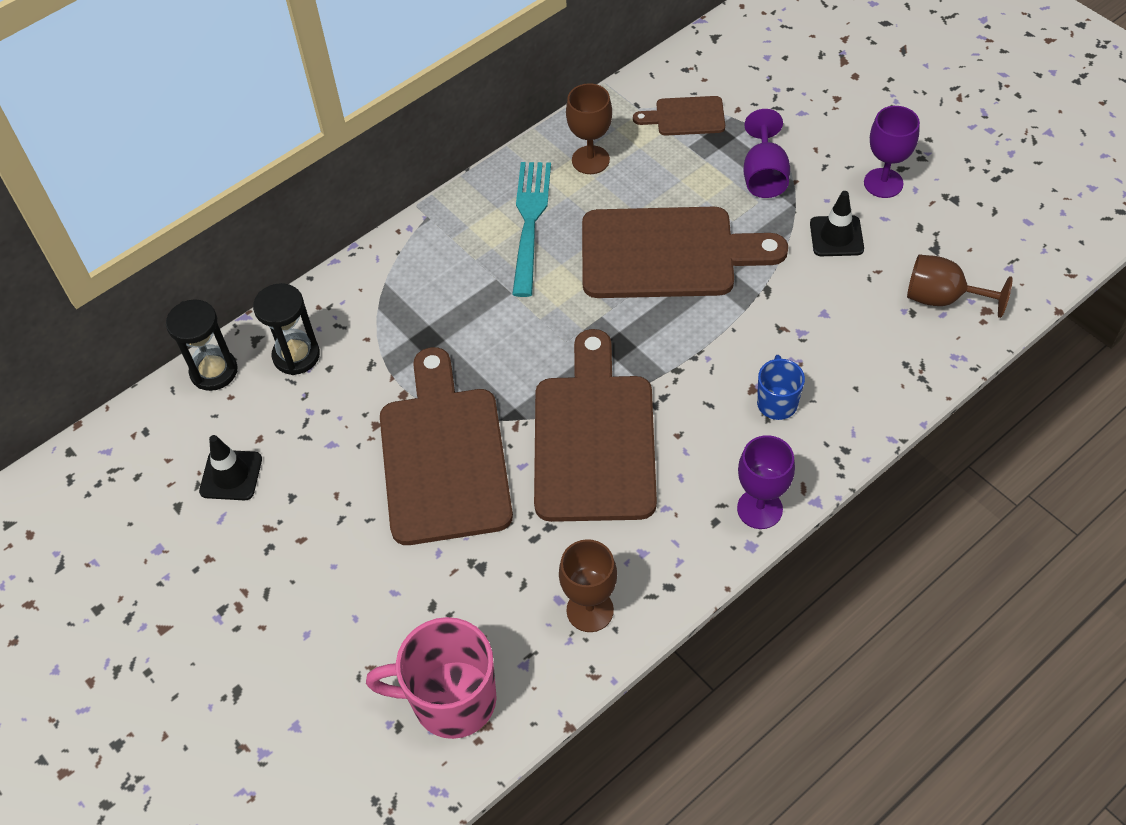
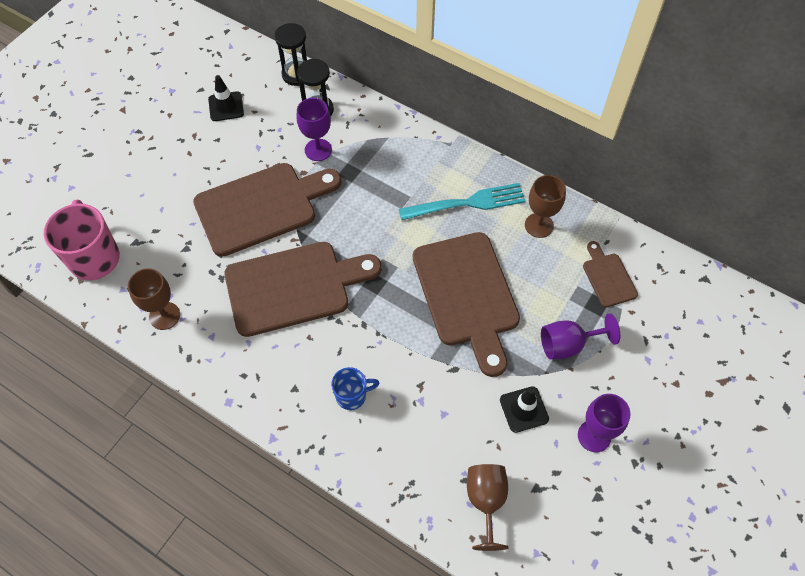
camera: 70 degrees right, 5 degrees up
(759, 509) = (259, 402): purple goblet -> purple goblet (318, 150)

